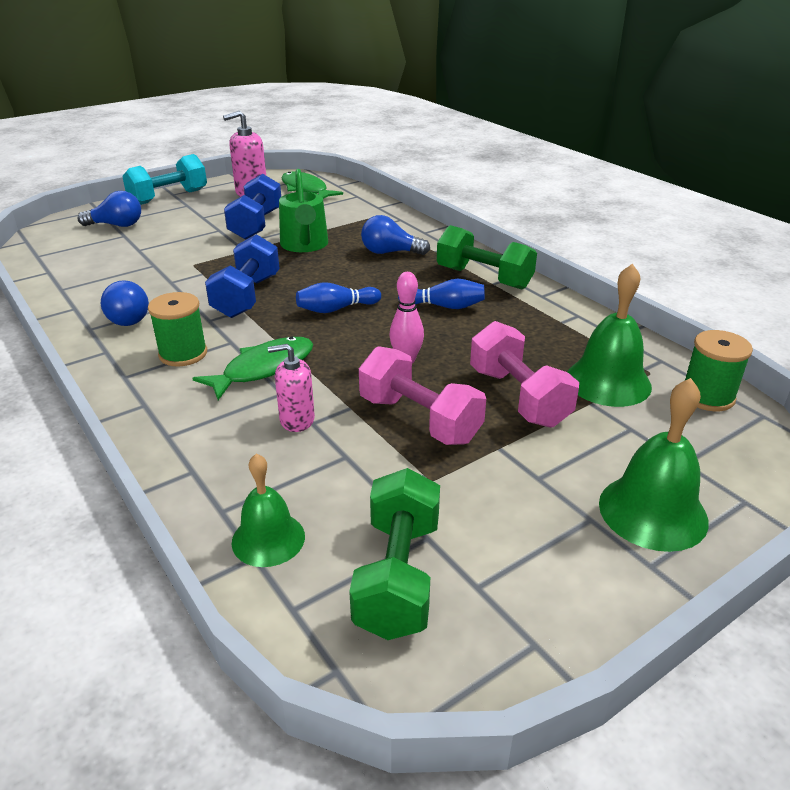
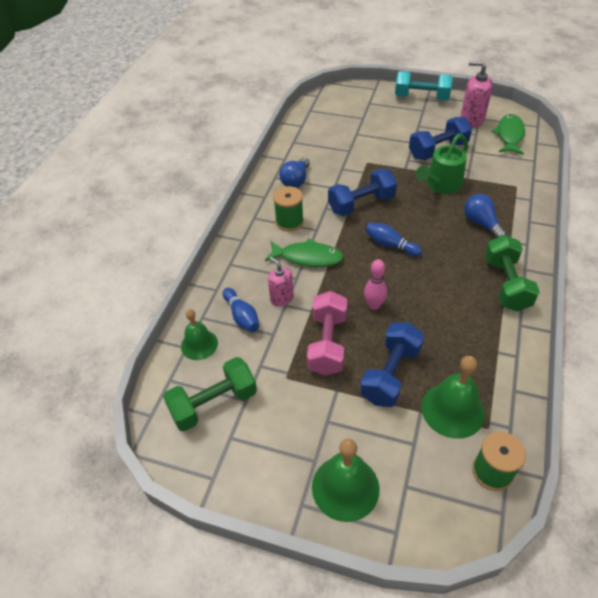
camera: 55 degrees right, 15 degrees up
(116, 225) = (368, 107): blue light bulb -> none
(444, 306) = (448, 287): blue bowling pin -> blue bowling pin (242, 316)
(518, 397) = (390, 374): pink dumbbell -> blue dumbbell

